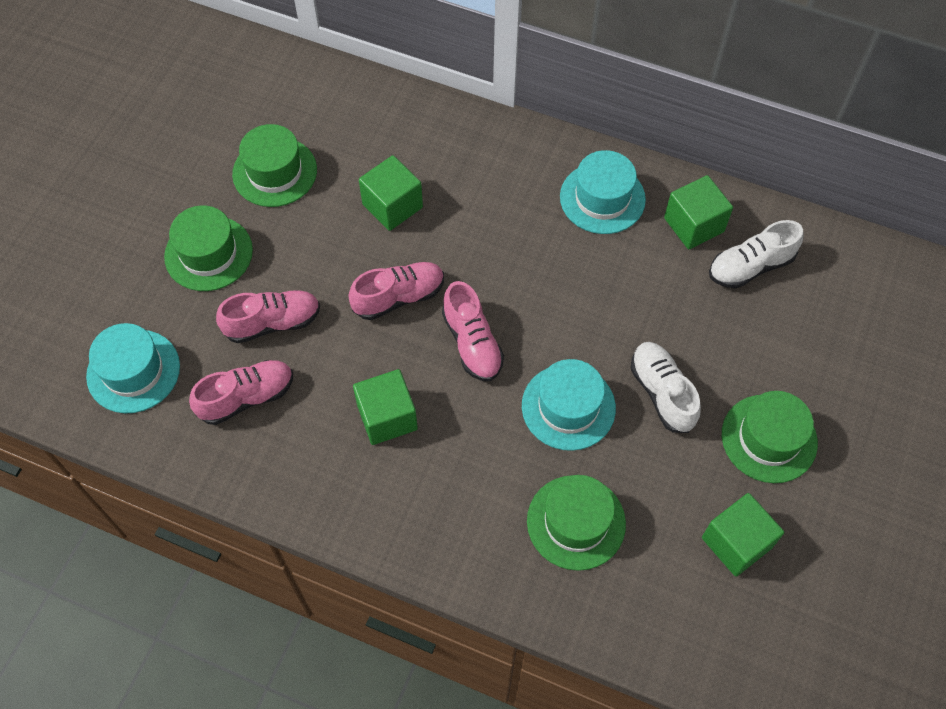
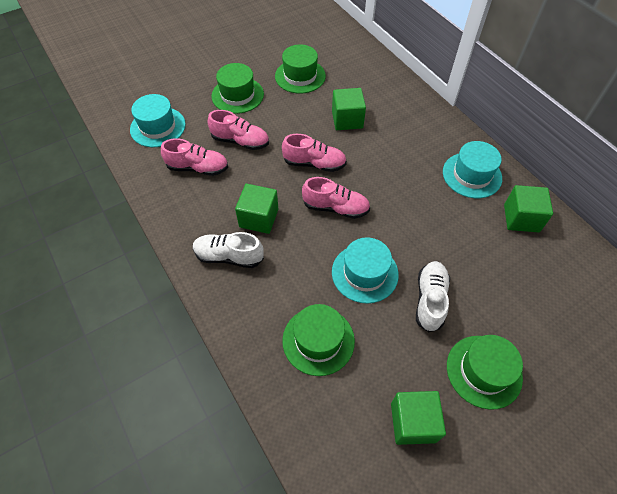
camera: 35 degrees right, 5 degrees down
(472, 343) = (336, 208): pink shoe -> pink shoe turned 90 degrees counterclockwise
(750, 266) = (544, 261): white shoe -> white shoe (229, 256)

